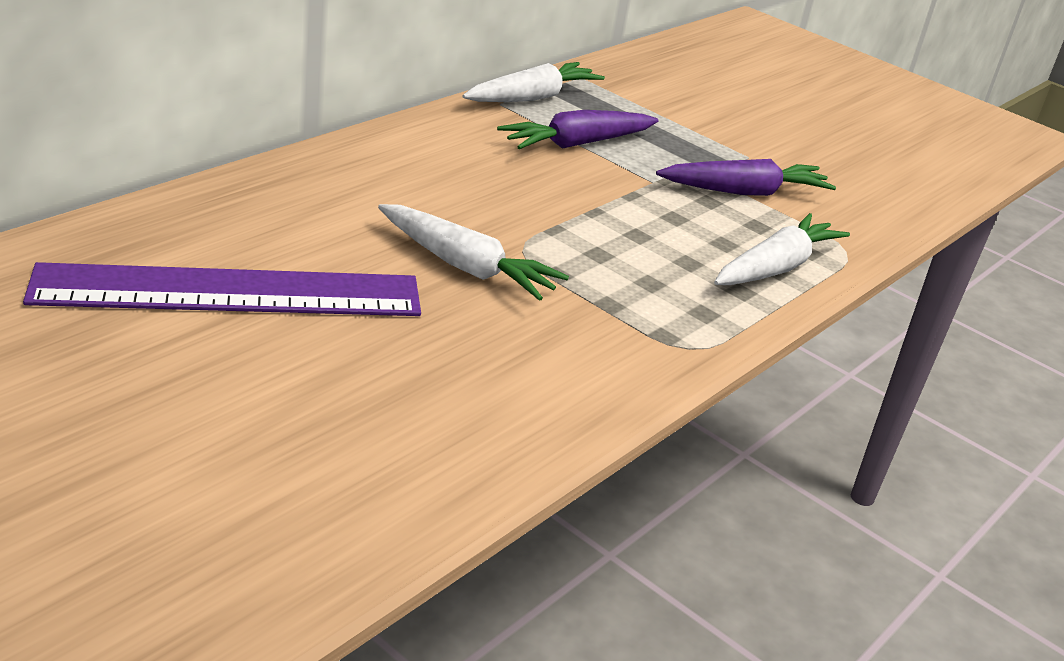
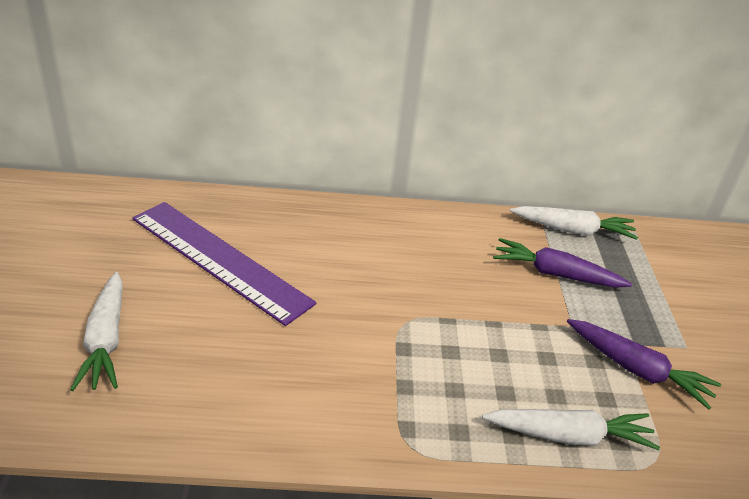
camera: 50 degrees right, 5 degrees up
(465, 266) = (355, 313): white carrot -> white carrot (106, 340)

